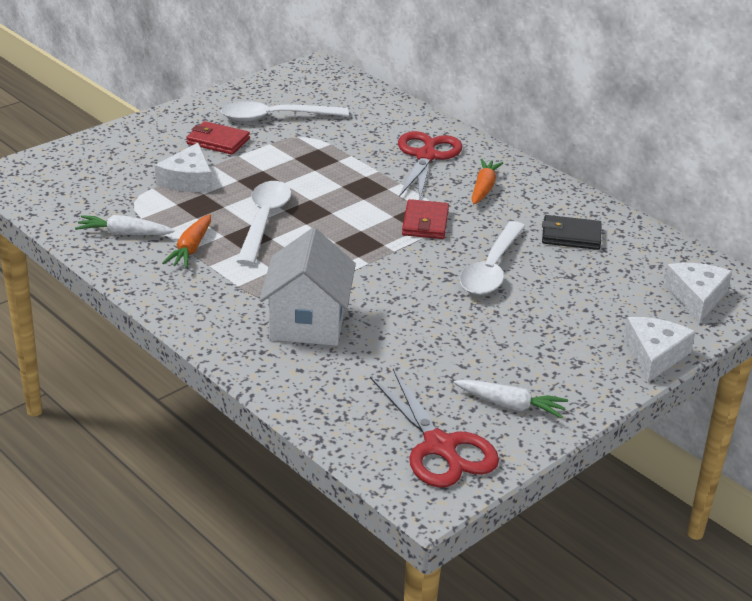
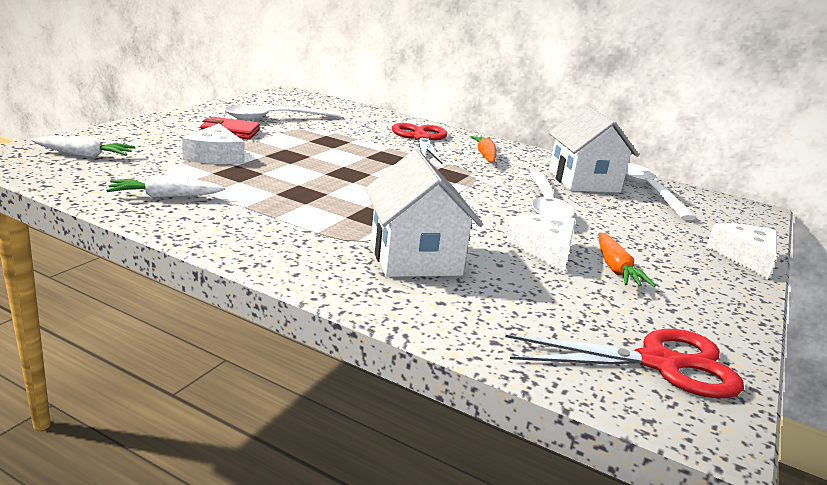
camera: 20 degrees left, 10 degrees down
(191, 249) = (247, 205): orange carrot -> orange carrot (615, 269)
(264, 221) = (310, 182): white spoon -> white spoon (647, 191)
(425, 223) = (459, 178): red wallet -> none
(439, 446) = (659, 363): red scissors -> red scissors turned 45 degrees counterclockwise
(510, 405) = (680, 312): white carrot -> white carrot (85, 155)
(571, 236) = (583, 181): black wallet -> white house
(696, 297) = (721, 215): white cheese -> white cheese (545, 250)

